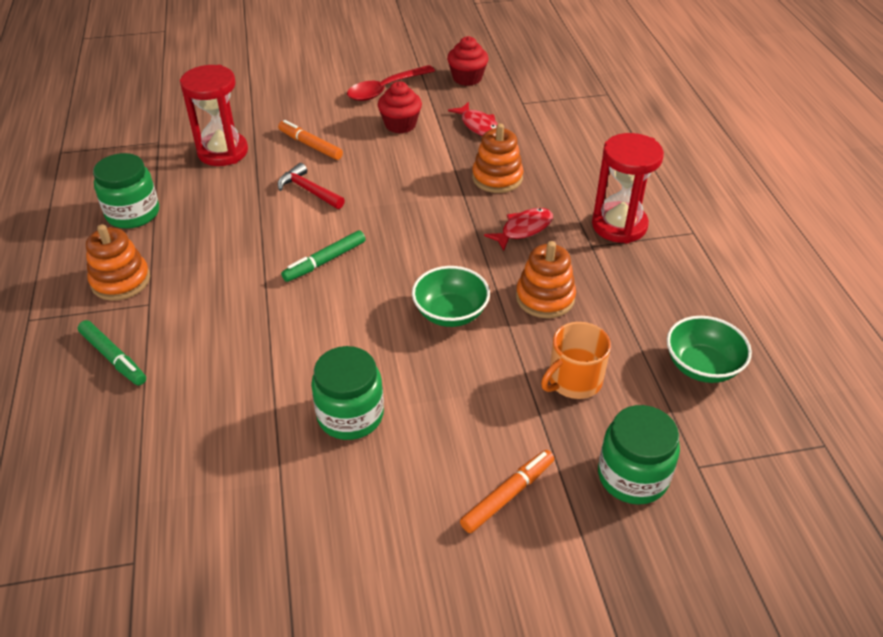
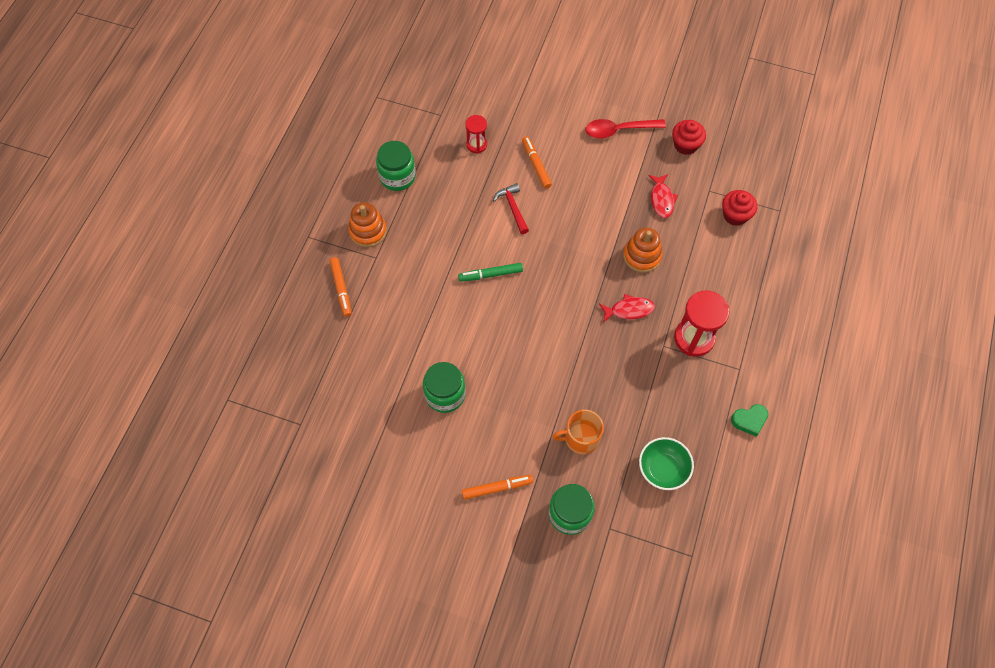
camera: 30 degrees right, 20 degrees up
(113, 357) = (341, 288): green marker -> orange marker
(223, 152) = (476, 144): red hourglass -> red hourglass, size x0.57
(400, 125) = (608, 173): red cupcake -> red cupcake (735, 215)
(450, 313) = (541, 353): green bowl -> none
(545, 298) = (605, 371): orange stacking toy -> none
(749, 274) = (749, 420): none -> green heart

